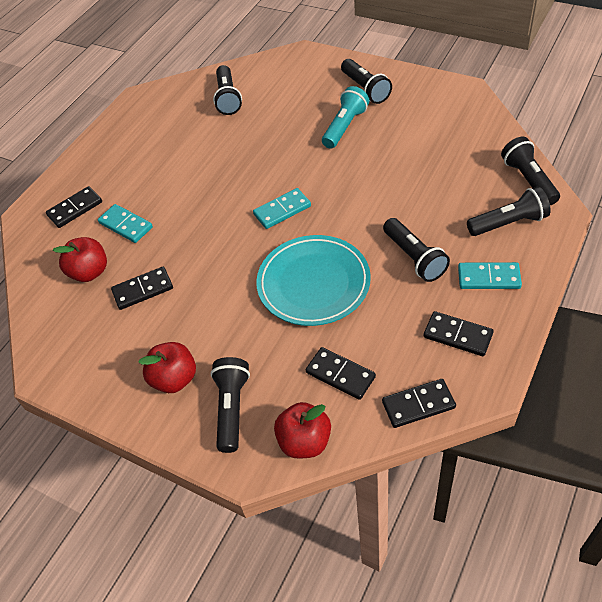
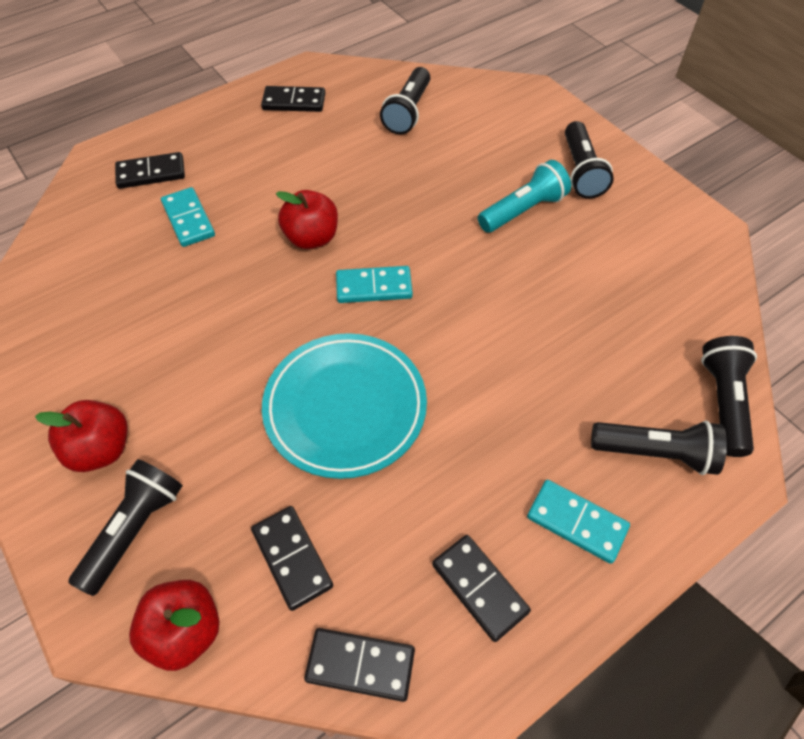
camera: 20 degrees right, 5 degrees up
(89, 272) = (111, 259): red apple -> red apple (311, 238)
(143, 290) = (149, 311): black domino -> black domino (294, 102)
(414, 258) = (495, 438): black flashlight -> none

